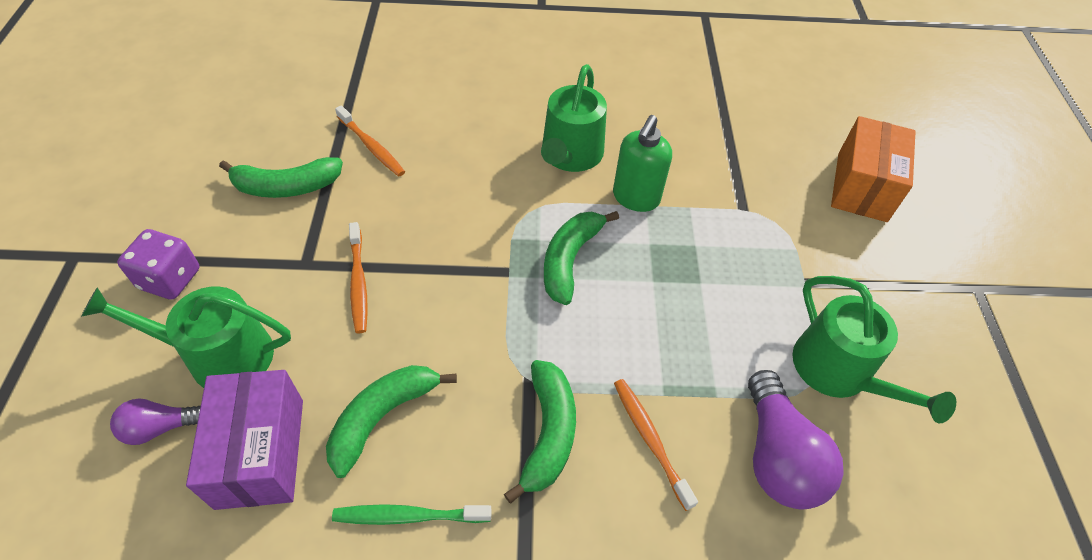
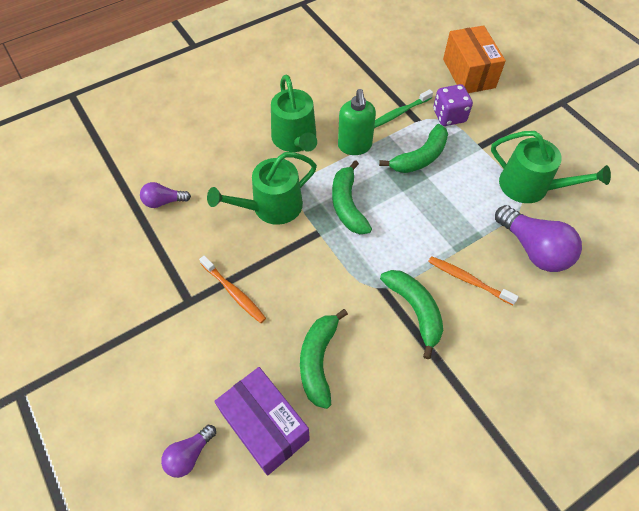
camera: 30 degrees left, 5 degrees up
(170, 279) = (106, 365): purple dice -> purple dice (449, 116)
(220, 355) = (187, 389): green watering can -> green watering can (271, 207)
(287, 187) = (130, 260): green banana -> green banana (420, 157)
(371, 147) = (164, 201): orange toothbrush -> purple light bulb
(408, 516) = (379, 402): green toothbrush -> green toothbrush (399, 113)

